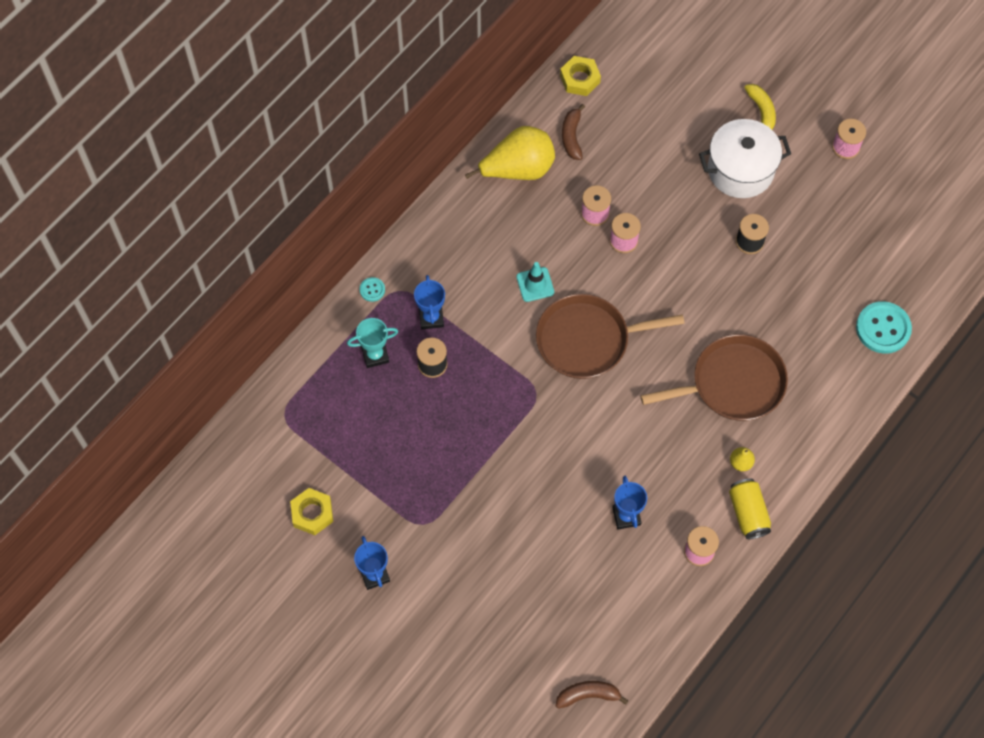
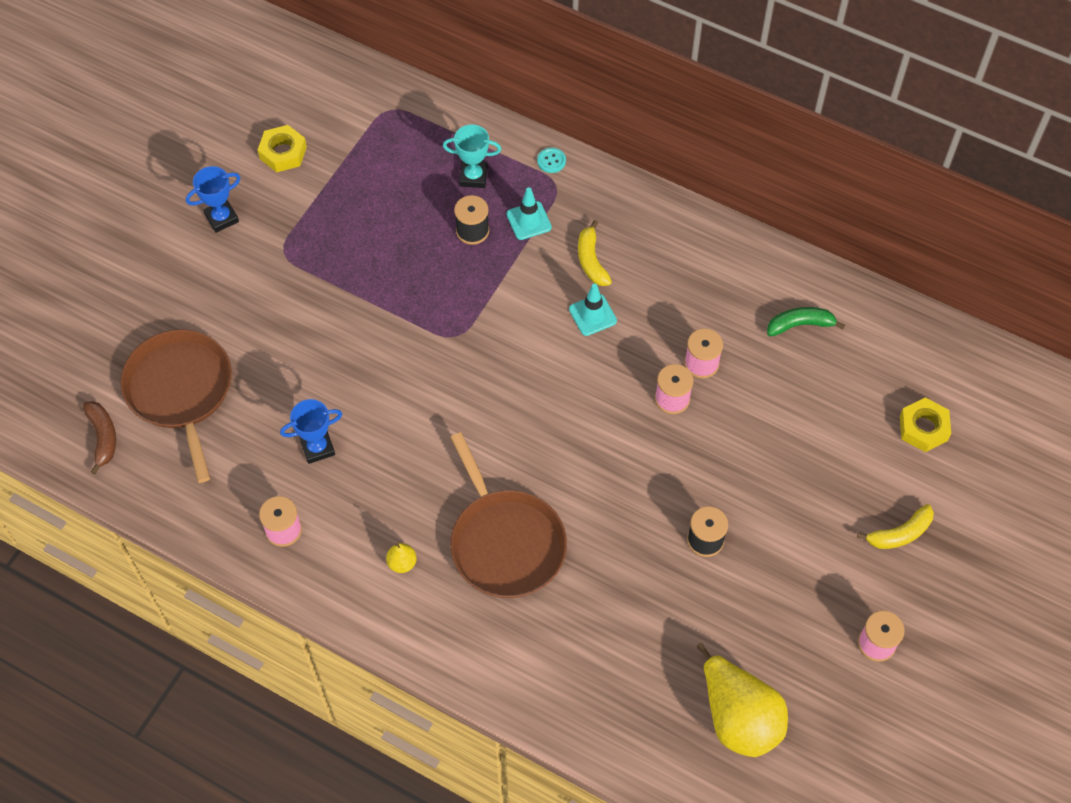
camera: 80 degrees right, 5 degrees down
(375, 355) = (473, 177): turquoise trophy -> turquoise trophy turned 60 degrees counterclockwise
(431, 318) = (529, 221): blue trophy -> turquoise traffic cone
(481, 276) = (591, 260): none -> yellow banana
(518, 169) = (740, 276): yellow pear -> yellow pear (739, 717)
(572, 136) = (800, 325): brown banana -> green banana
(580, 79) = (883, 322): yellow nut -> yellow nut (923, 428)
(587, 340) = (532, 378): brown pan -> brown pan (181, 391)
(740, 170) = (805, 518): white pot -> none
(748, 513) = (338, 578): yellow can -> none
(883, 328) = (616, 715): turquoise button -> none

